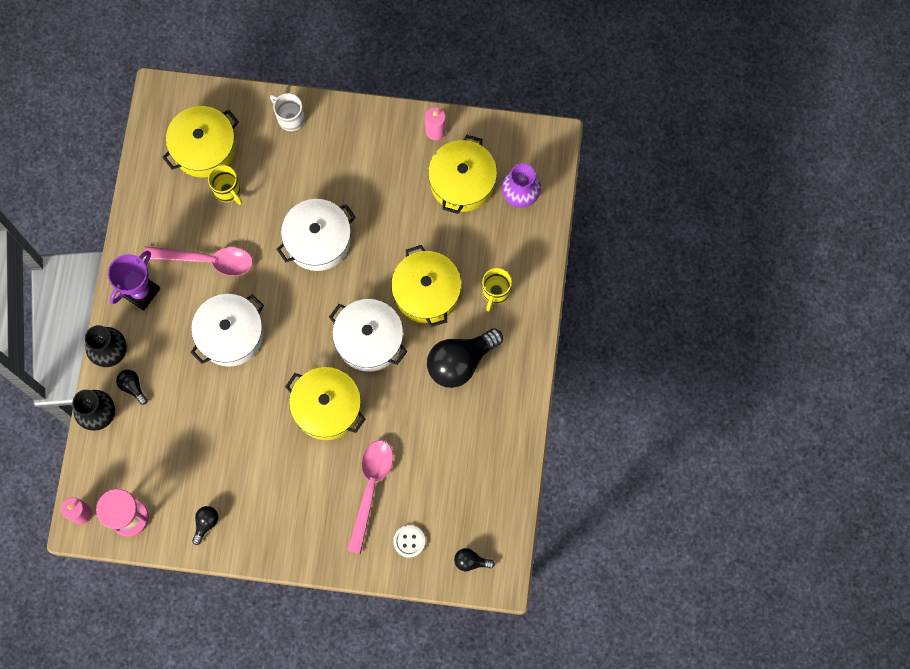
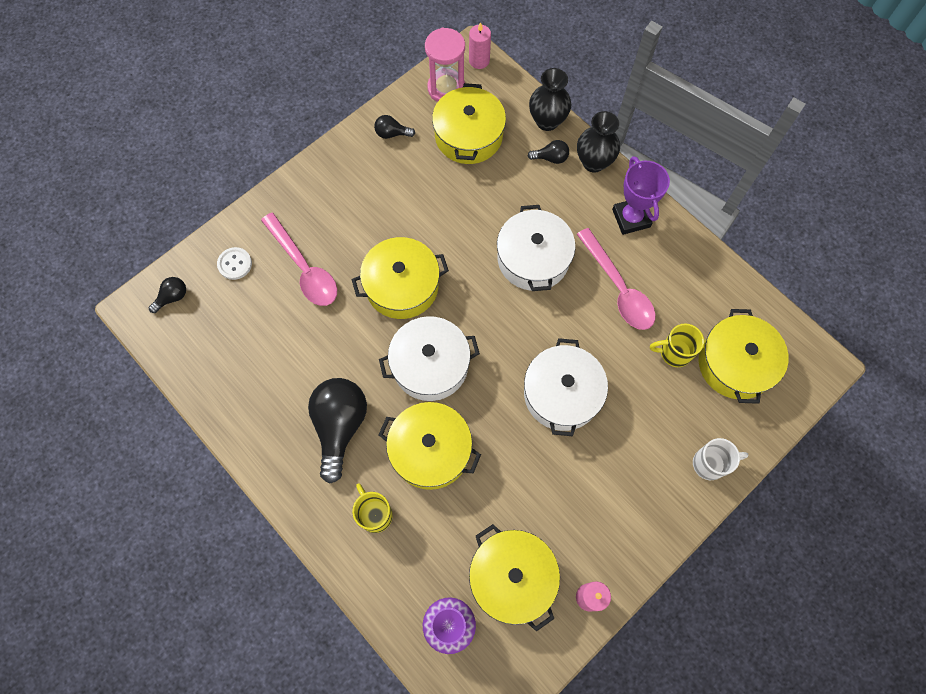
camera: 130 degrees right, 5 degrees down
(161, 463) = (468, 136): none -> yellow pot
(206, 523) = (392, 133): black light bulb -> black light bulb turned 120 degrees clockwise
(207, 260) = (618, 288): pink spoon -> pink spoon turned 75 degrees counterclockwise

